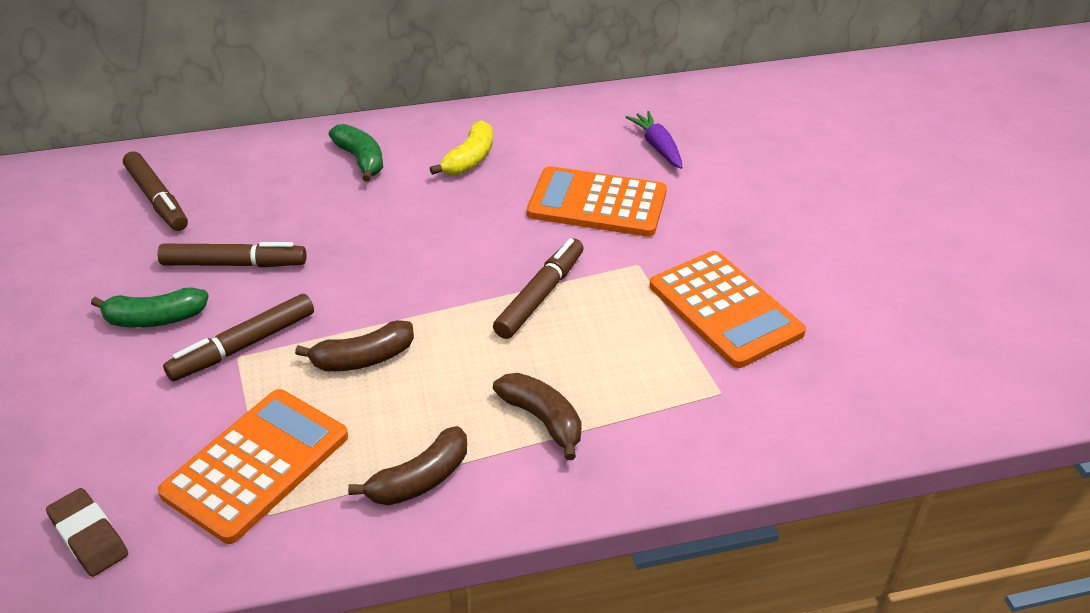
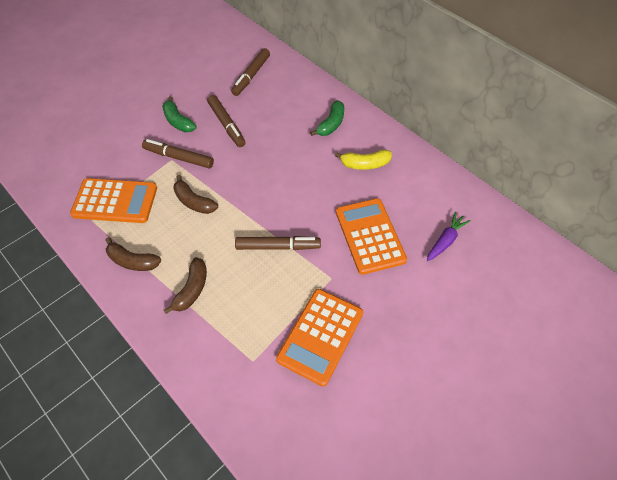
camera: 60 degrees right, 15 degrees up
(89, 536) = (58, 174): brown eraser -> none

